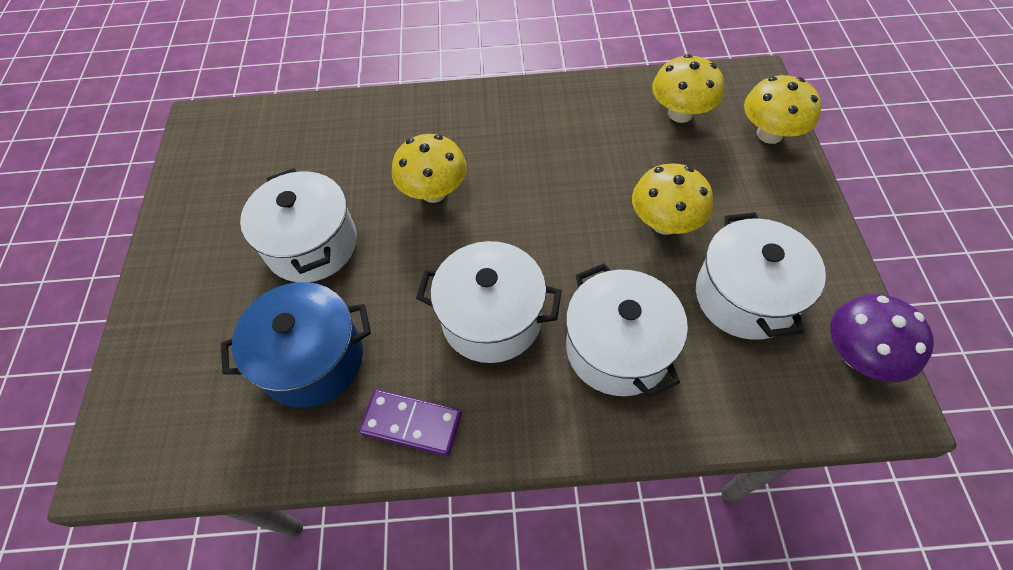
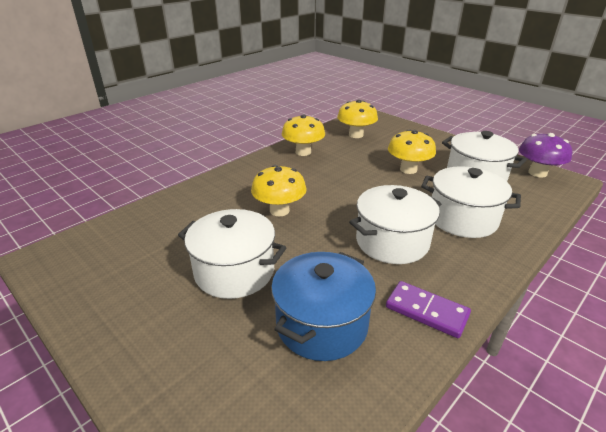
camera: 45 degrees left, 25 degrees down
(411, 424) = (426, 311): purple domino -> purple domino turned 60 degrees clockwise
(769, 134) = (400, 128): yellow mushroom -> yellow mushroom (303, 152)

